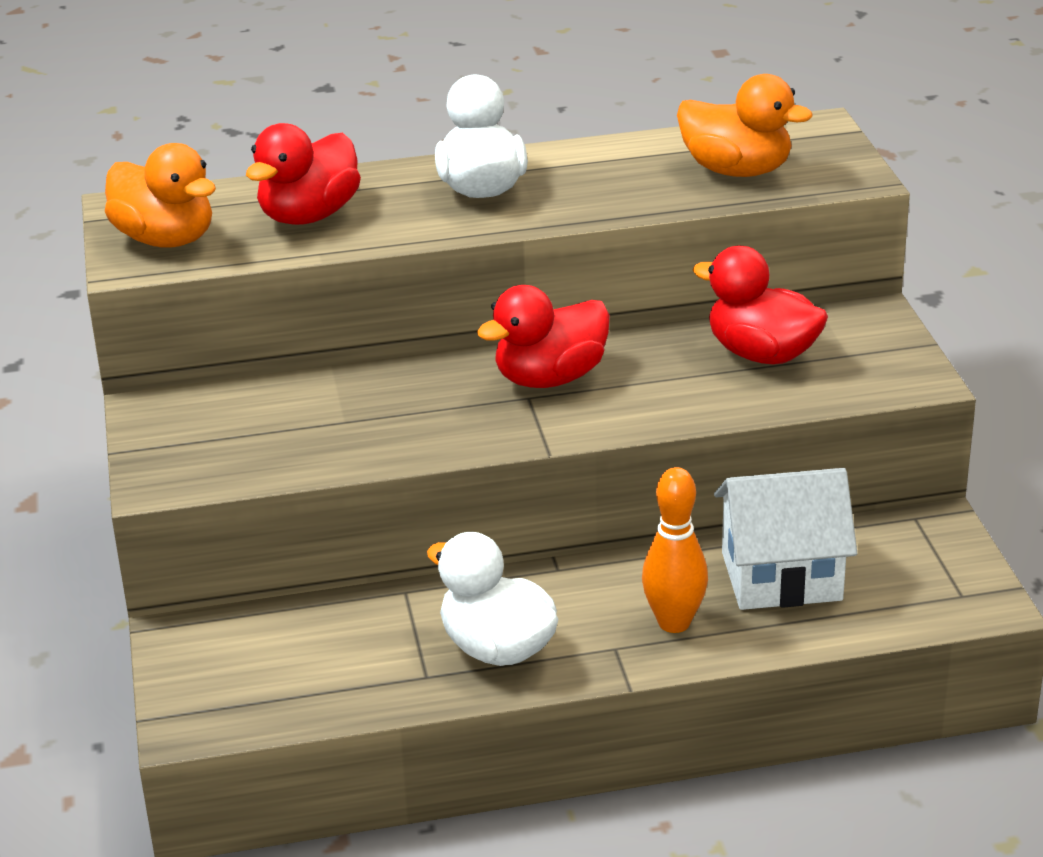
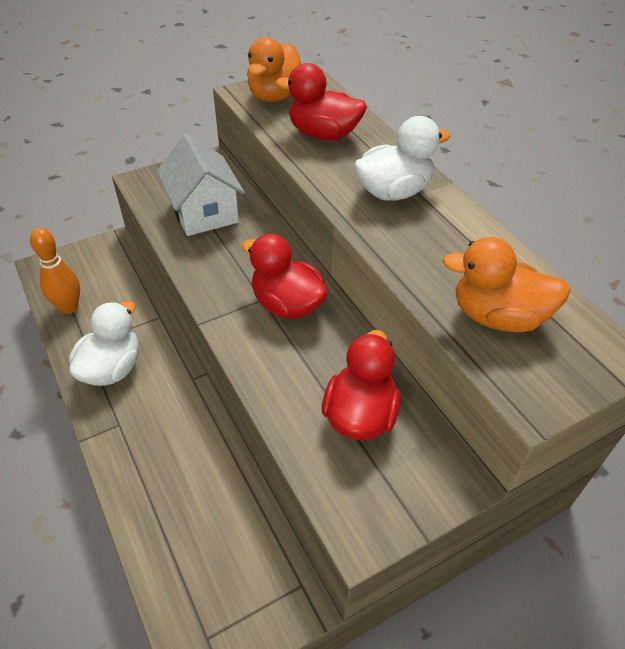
camera: 70 degrees right, 15 degrees up
(674, 623) = (147, 450): orange bowling pin -> orange bowling pin (69, 307)
(736, 170) = (497, 316): orange duck -> orange duck turned 90 degrees clockwise
(781, 576) = (207, 504): white house -> white house (204, 212)

